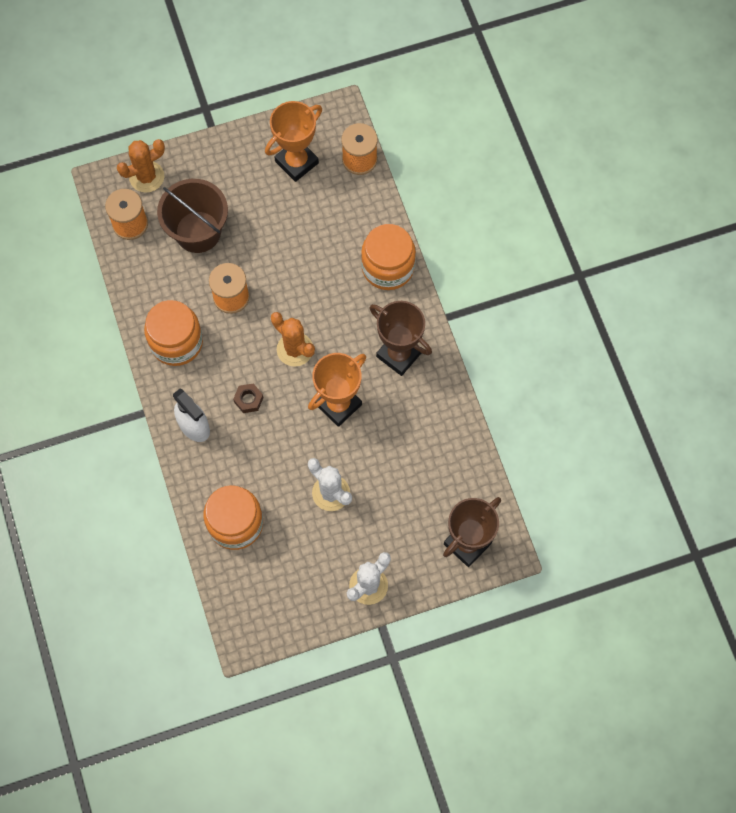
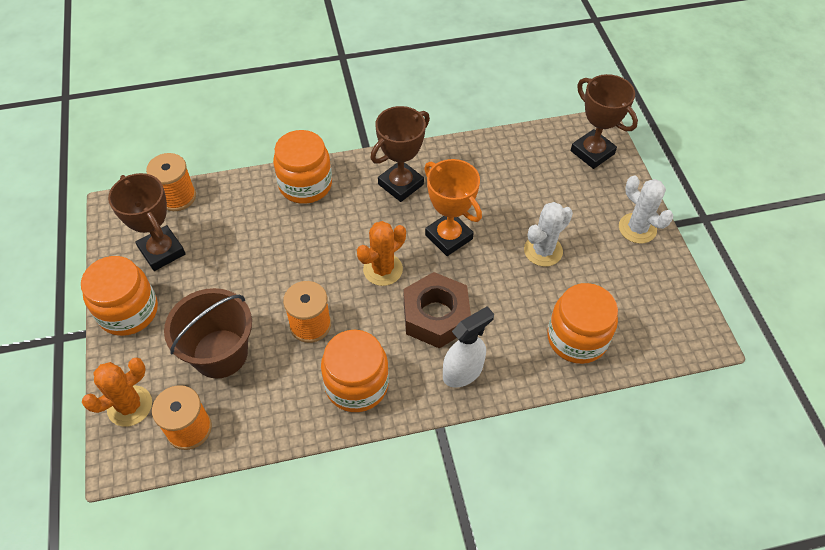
camera: 85 degrees left, 15 degrees down
(146, 177) = (130, 406): orange cactus -> orange cactus turned 75 degrees clockwise
(232, 152) = (128, 311): none -> orange jar
(248, 400) = (436, 316): brown nut -> brown nut, size x2.21
(296, 162) = (162, 251): orange trophy -> brown trophy

